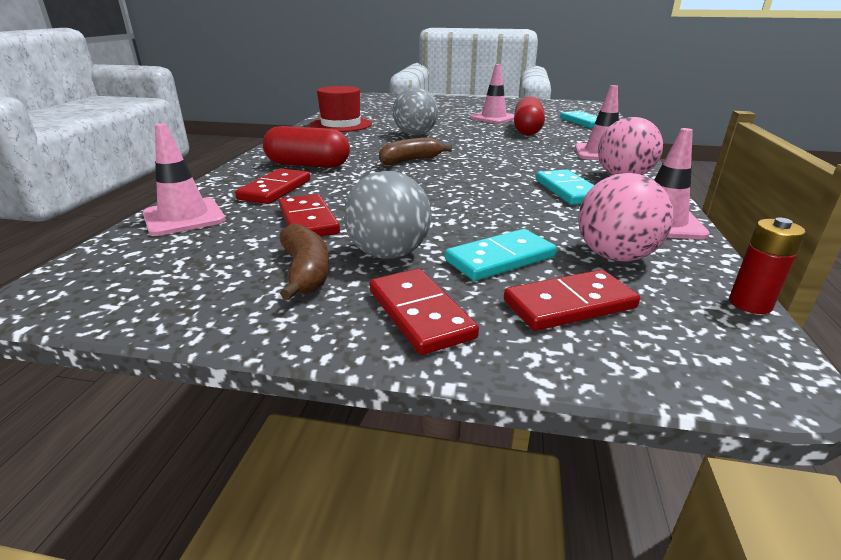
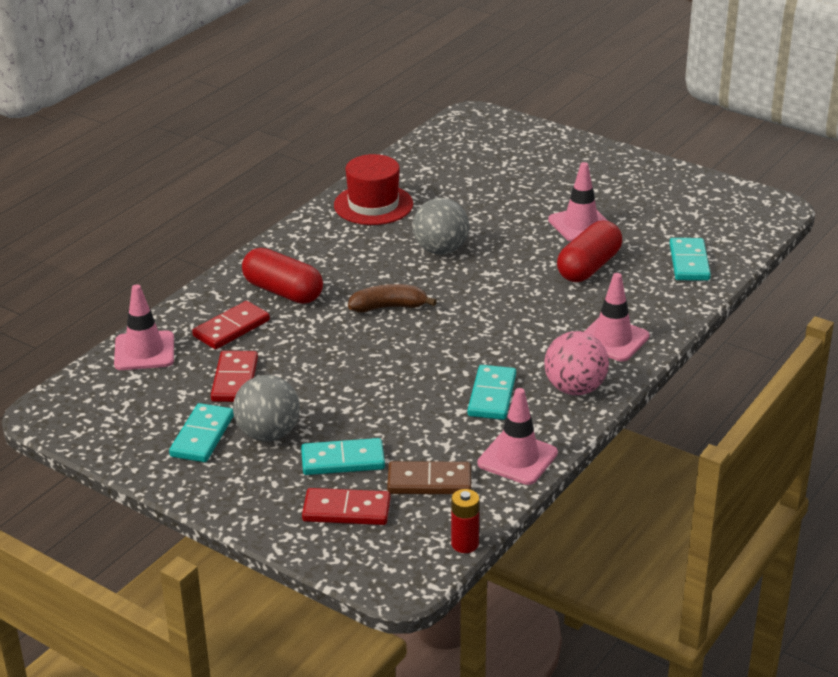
camera: 25 degrees right, 5 degrees up
(306, 272) = (202, 436): brown banana -> turquoise domino
(420, 314) = (249, 490): red domino -> none
(615, 256) = (429, 481): pink ball -> brown domino

